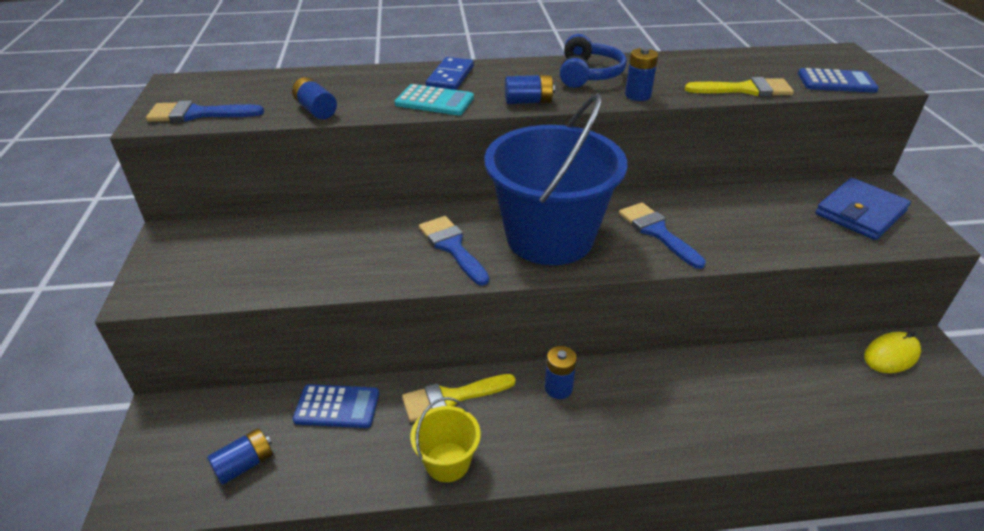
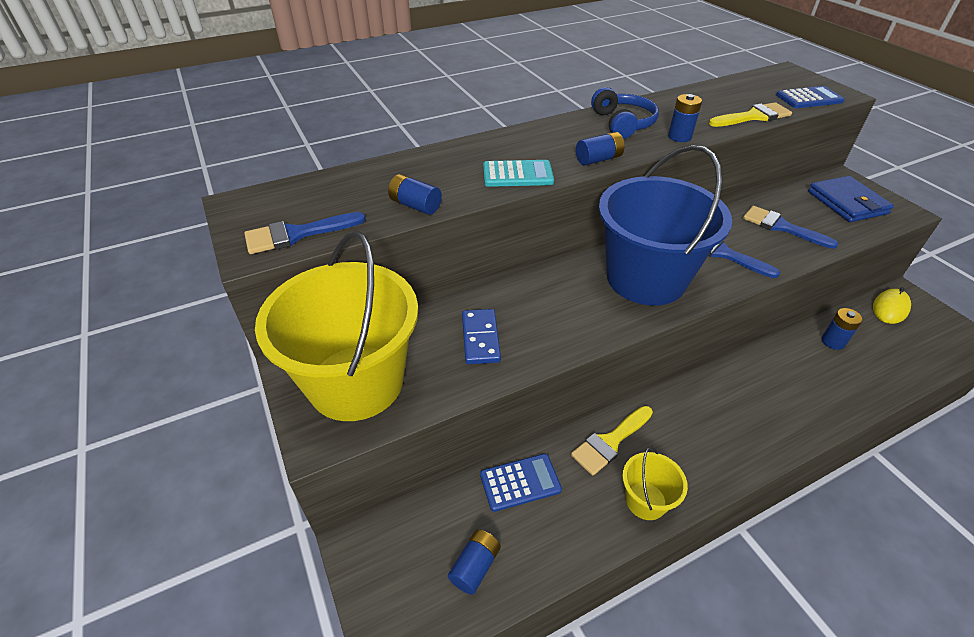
camera: 20 degrees left, 5 degrees up
(206, 260) = (356, 382): none -> yellow bucket
(450, 77) = (509, 147): blue domino -> blue domino (480, 338)
(452, 247) = (574, 308): blue brush -> blue brush (781, 227)
(558, 388) = (687, 406): blue battery -> blue battery (833, 342)
(860, 213) = (847, 202): blue wallet -> blue wallet turned 45 degrees counterclockwise

